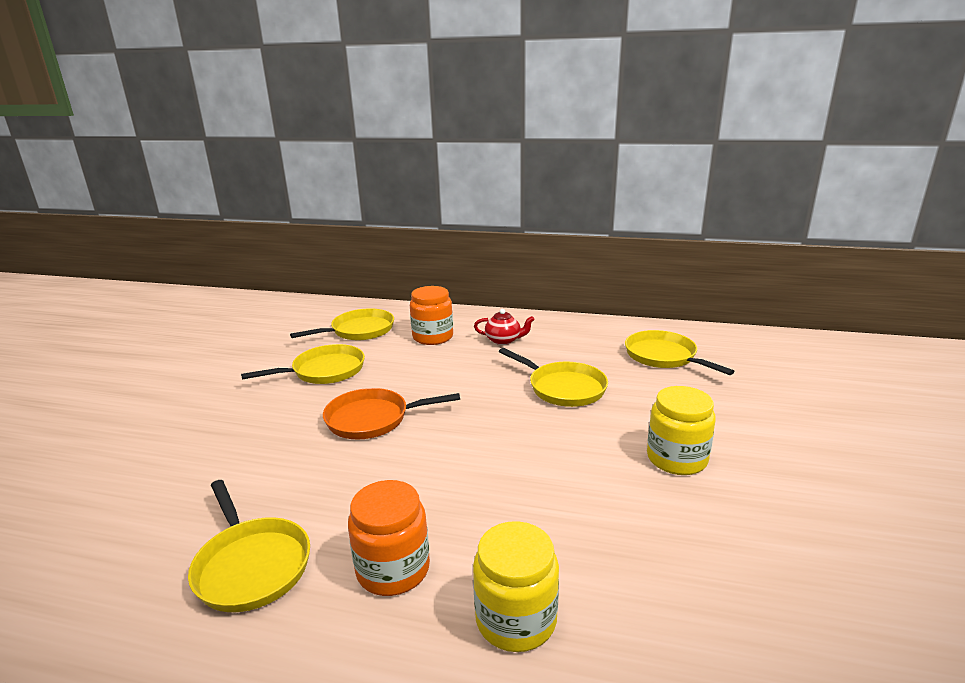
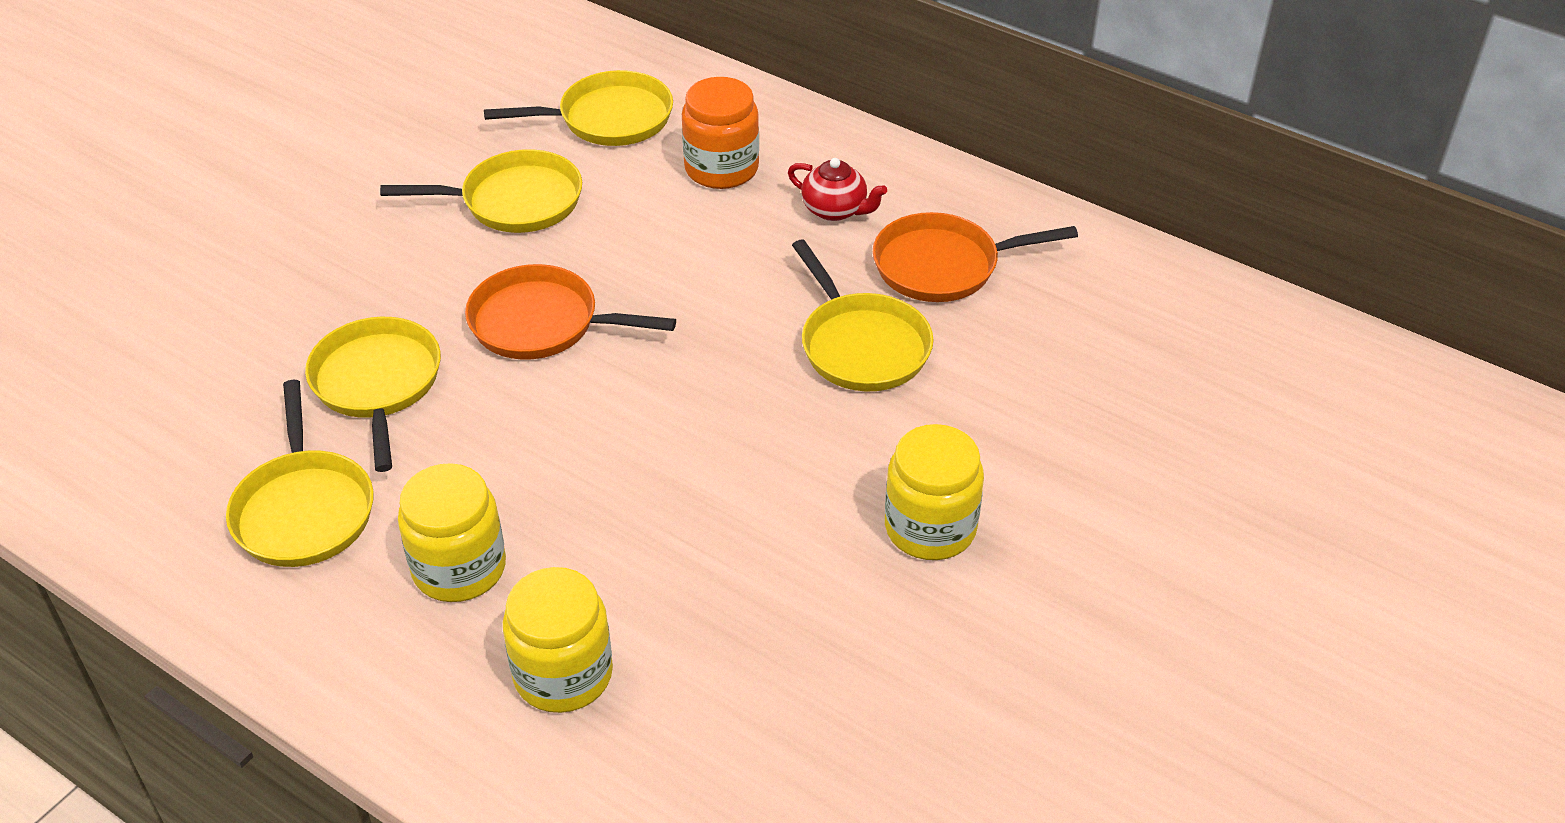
camera: 20 degrees right, 20 degrees up
(393, 569) = (459, 568): orange jar -> yellow jar
(575, 349) = (943, 266): none -> orange pan
(664, 356) = (1082, 326): yellow pan -> yellow pan (377, 384)

